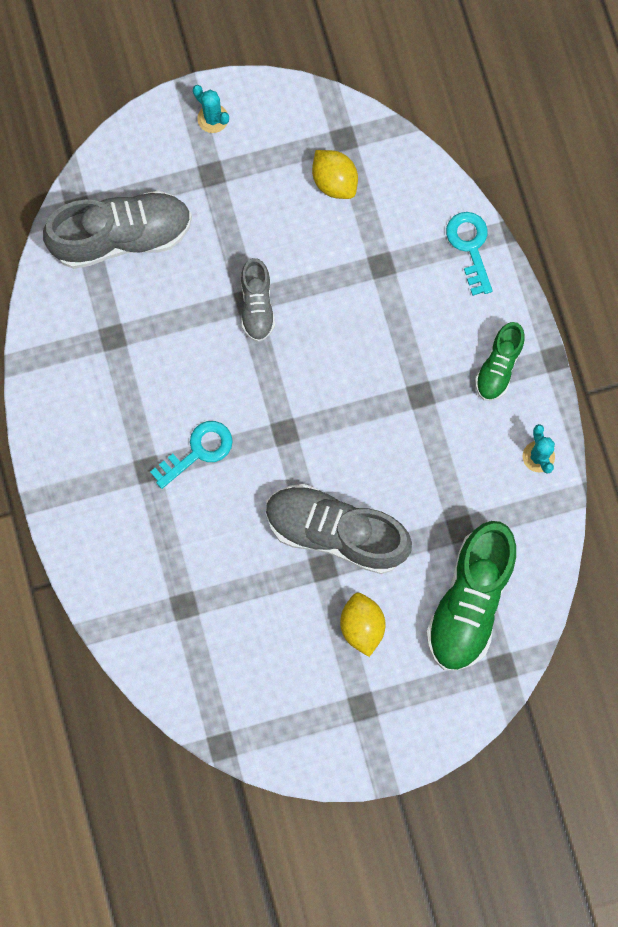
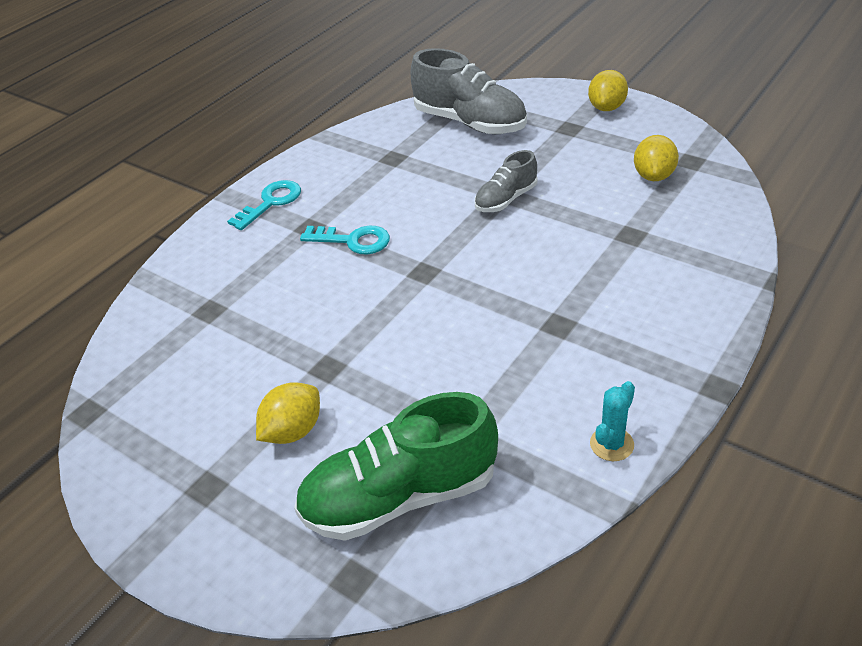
camera: 55 degrees right, 35 degrees down
(213, 118) = (607, 107): turquoise cactus -> yellow lemon
(336, 532) = (369, 355): grey shoe -> none
(470, 247) = (724, 269): turquoise key -> turquoise key (271, 202)
(498, 366) = (654, 355): green shoe -> none

